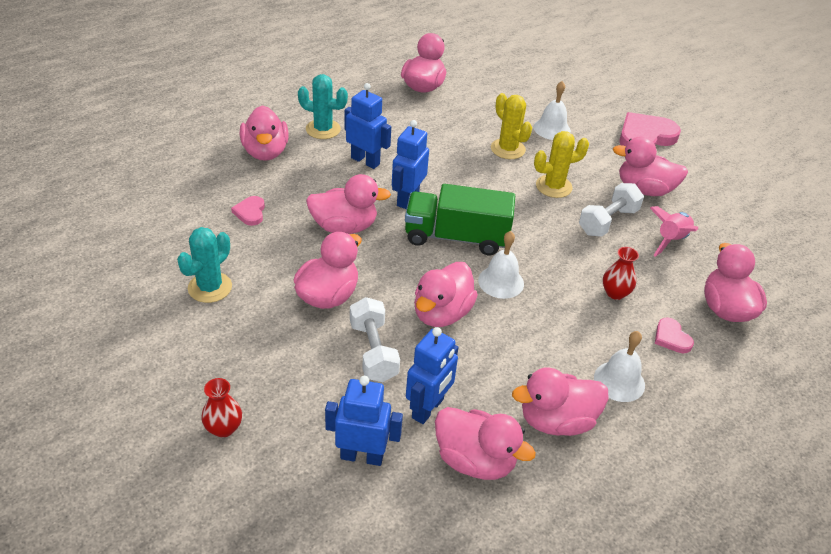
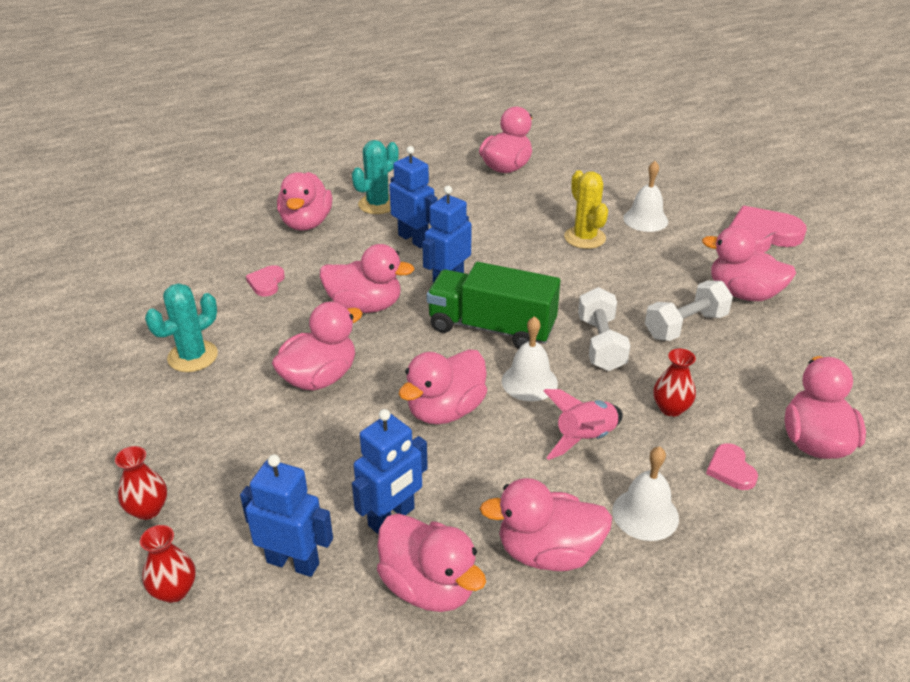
camera: 15 degrees right, 5 degrees down
(273, 493) = (174, 590): none -> red vase
(323, 129) = (377, 204): turquoise cactus -> turquoise cactus turned 75 degrees counterclockwise
(373, 351) = (349, 444): white dumbbell -> white dumbbell (600, 344)
(553, 186) = (628, 282): yellow cactus -> none
(671, 240) = (762, 354): pink rocket -> pink rocket (585, 439)

